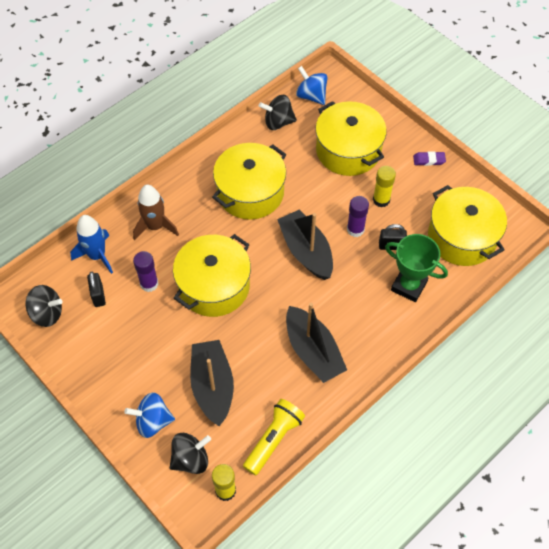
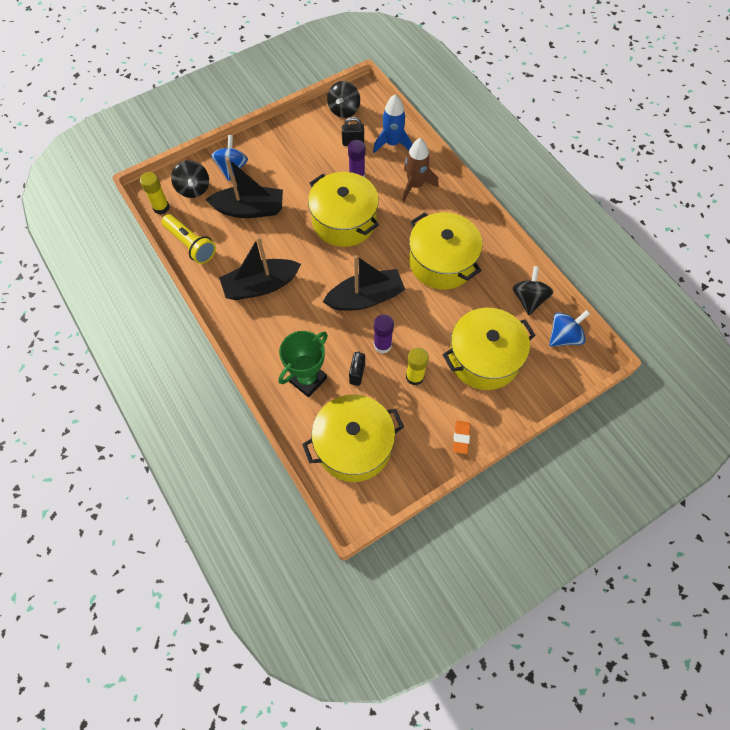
camera: 100 degrees right, 5 degrees up
(429, 160) = (461, 438): purple eraser -> orange eraser

